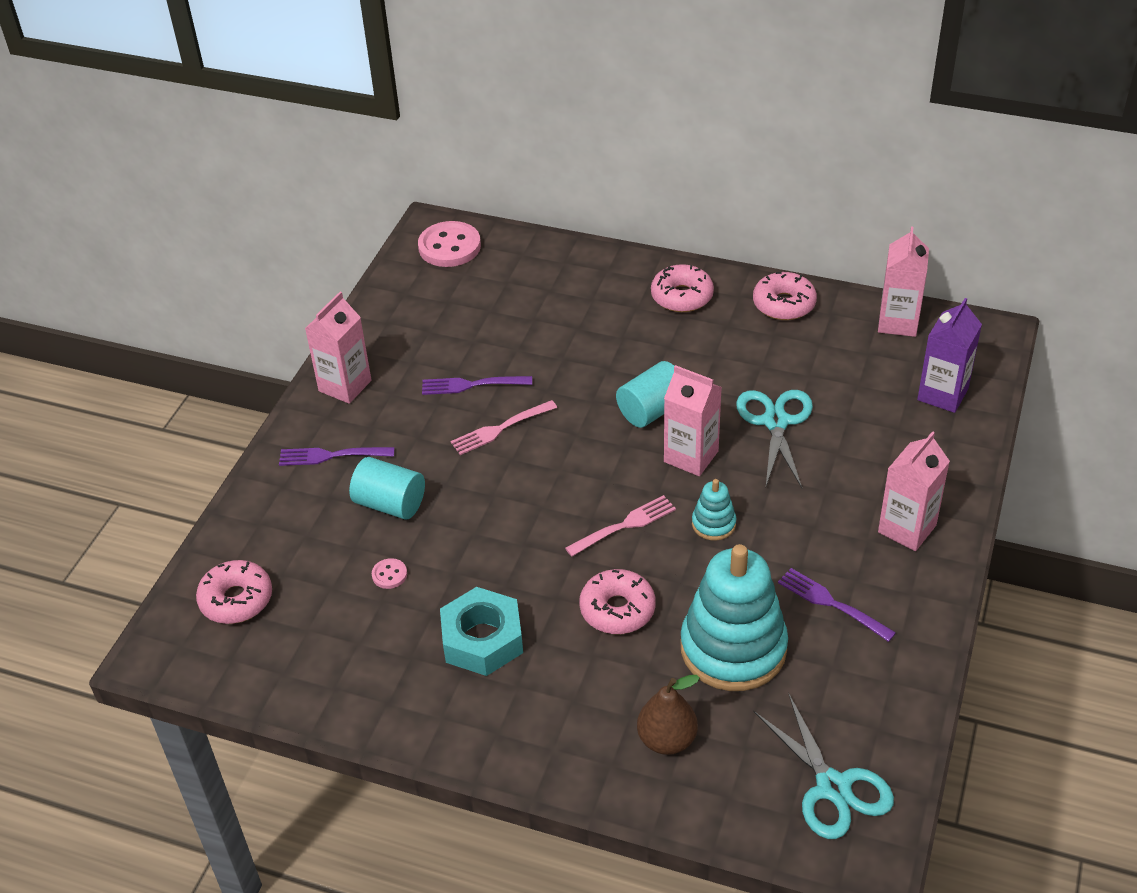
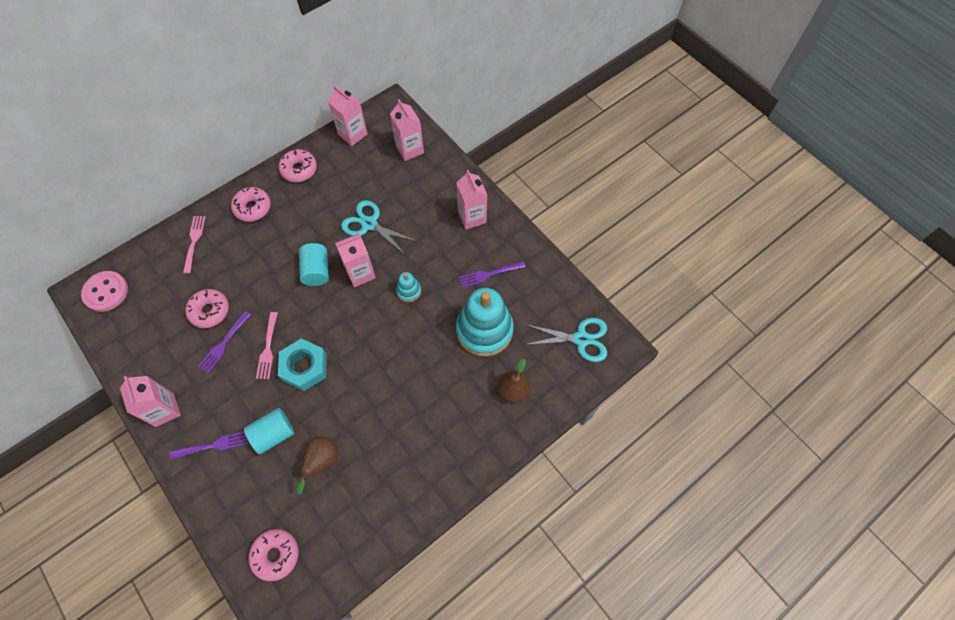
camera: 60 degrees left, 20 degrees up
(332, 455) = (212, 446): purple fork -> purple fork turned 135 degrees counterclockwise
(389, 575) = (322, 461): pink button -> brown pear
(482, 639) = (398, 439): turquoise nut -> turquoise nut (304, 367)
(617, 609) = (426, 365): pink donut -> pink donut (209, 311)
(624, 526) = (379, 330): pink fork -> pink fork (194, 242)
(942, 394) = (409, 149): purple carton -> pink carton

